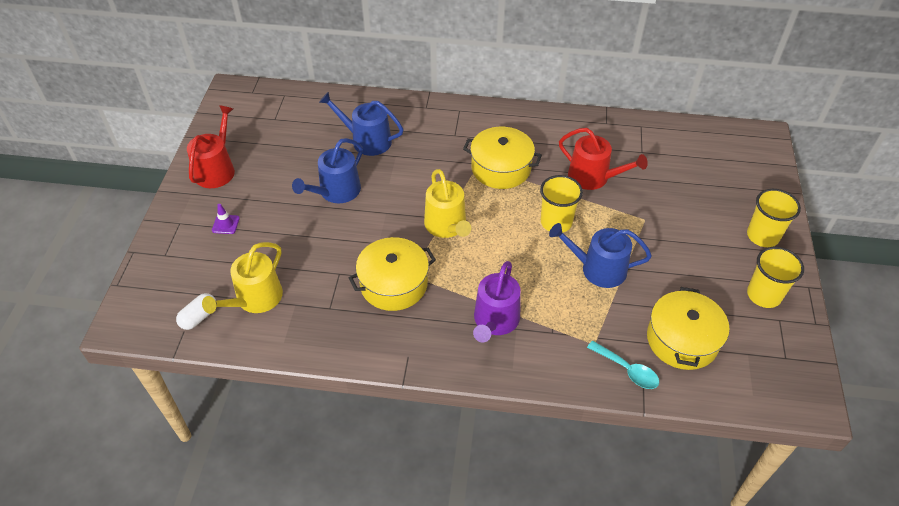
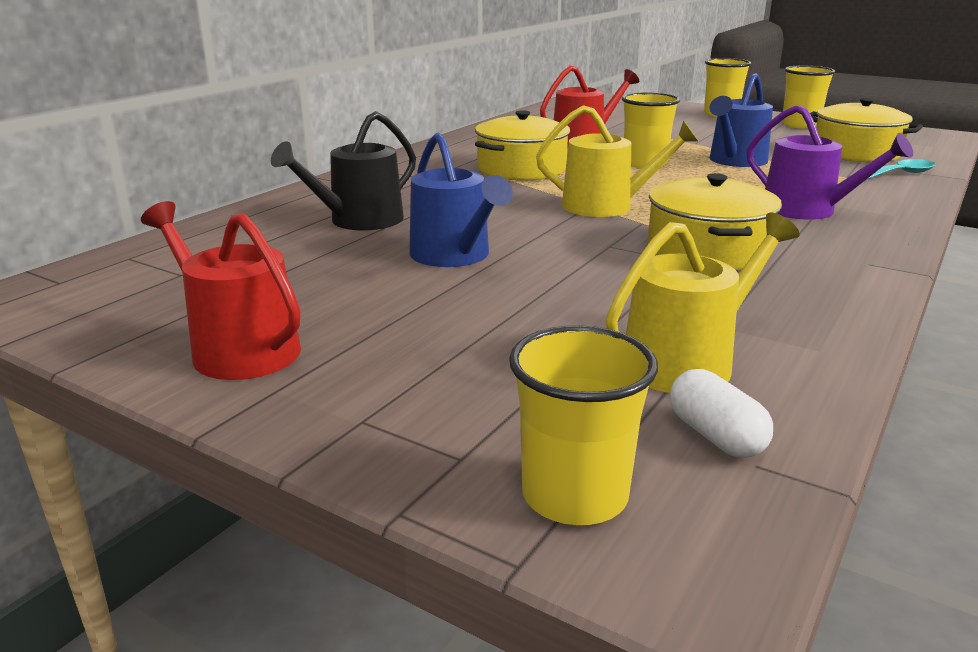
camera: 65 degrees left, 25 degrees down
(152, 288) = (574, 495): none -> yellow cup
(225, 224) = (431, 362): purple traffic cone -> none
(255, 299) = (687, 361): yellow watering can -> yellow watering can turned 90 degrees counterclockwise
(366, 140) = (358, 221): blue watering can -> black watering can

